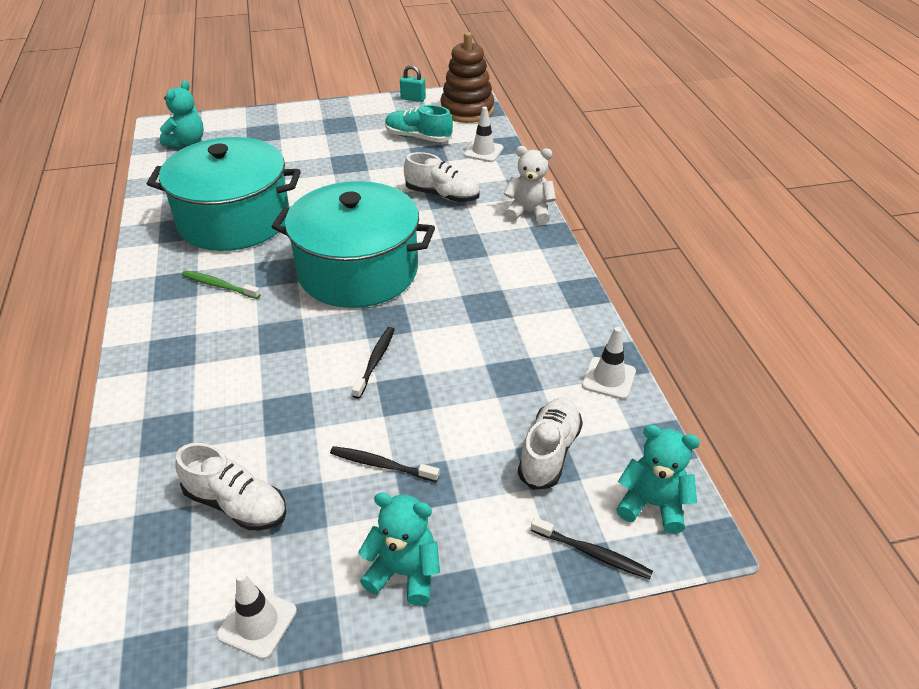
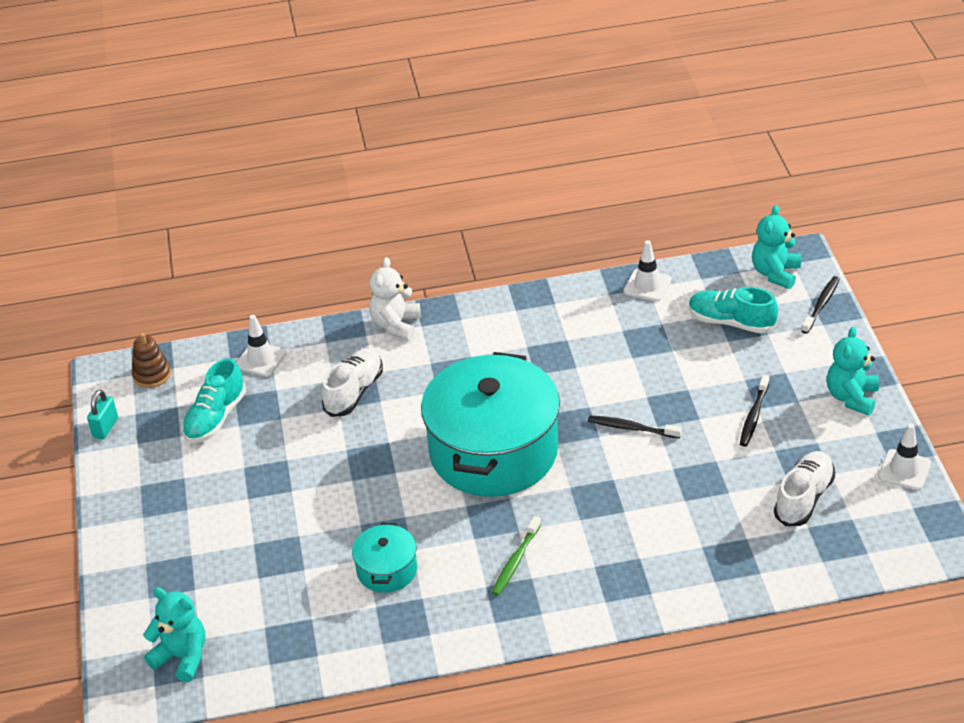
camera: 85 degrees left, 0 degrees up
(234, 219) = (387, 570): turquoise pot -> turquoise pot, size x0.44
(467, 110) = (152, 375): brown stacking toy -> brown stacking toy, size x0.54
(549, 452) = (731, 322): white shoe -> turquoise shoe

